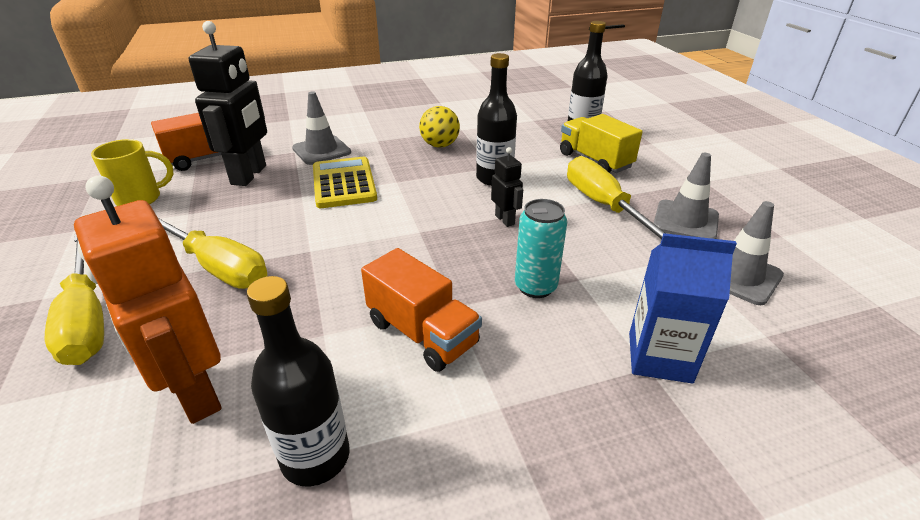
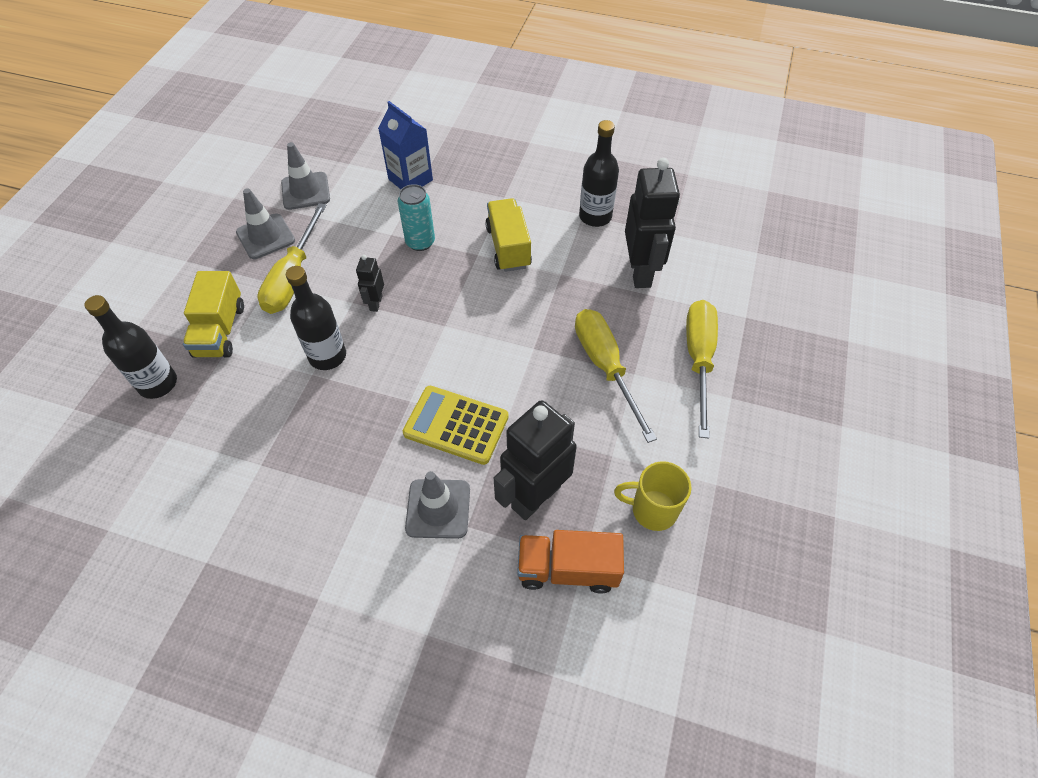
camera: 145 degrees left, 20 degrees up
(194, 393) = (640, 272): orange robot -> black robot
(344, 183) = (456, 425): yellow calculator -> yellow calculator turned 90 degrees clockwise
(422, 333) = (508, 247): orange truck -> yellow truck
(440, 145) = (316, 442): yellow ball -> none

